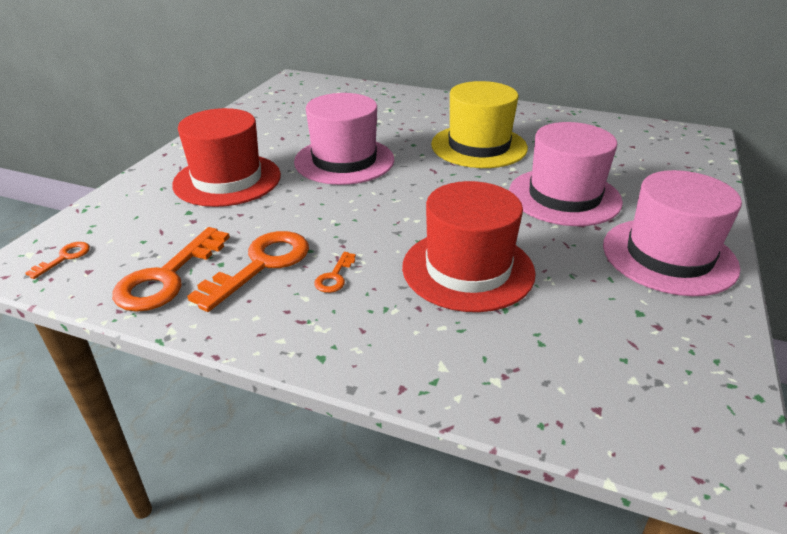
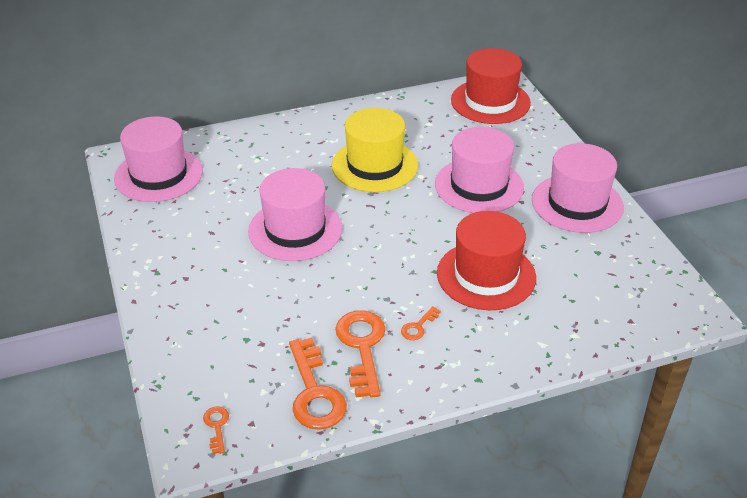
camera: 40 degrees left, 5 degrees up
(227, 180) = (231, 296): red hat -> red hat (490, 101)
(304, 95) = (158, 175): none -> pink hat
(334, 277) = (418, 327): orange key -> orange key turned 60 degrees clockwise

